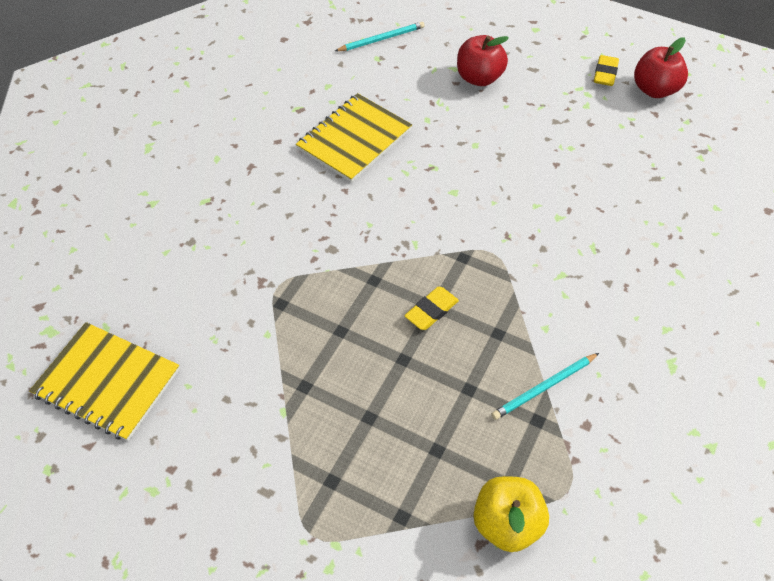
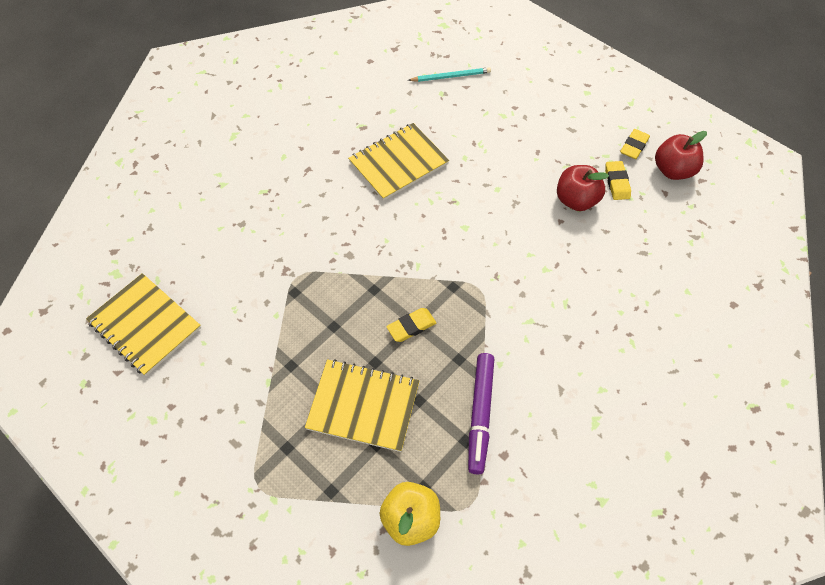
camera: 15 degrees right, 5 degrees up
(406, 411) = (363, 406): none -> yellow notebook
(479, 78) = (521, 128): red apple -> red apple (576, 200)
(544, 387) = (480, 414): turquoise pencil -> purple marker
(601, 113) = (617, 182): none -> yellow eraser

